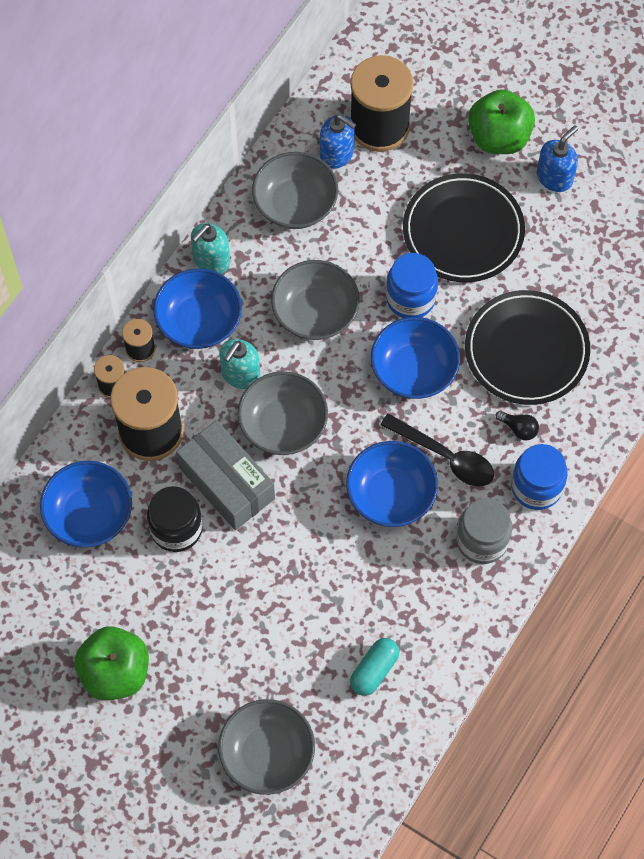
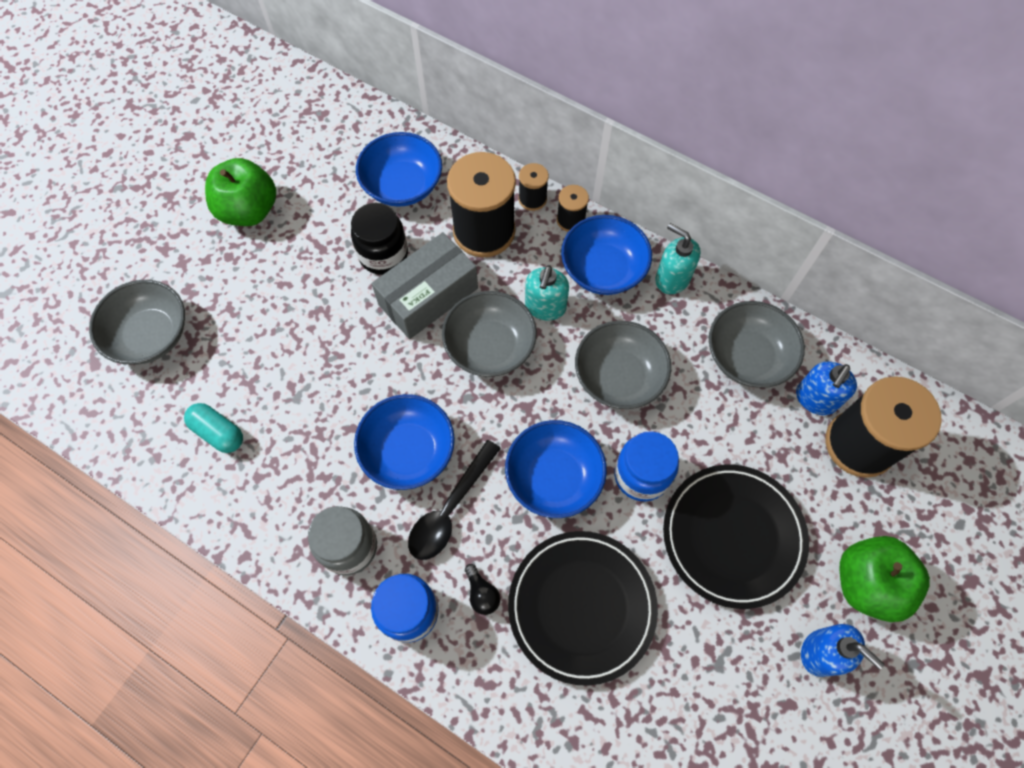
camera: 90 degrees right, 0 degrees up
(240, 374) = (545, 307): turquoise soap dispenser -> turquoise soap dispenser turned 105 degrees counterclockwise
(518, 429) = (482, 593): black light bulb -> black light bulb turned 60 degrees counterclockwise

